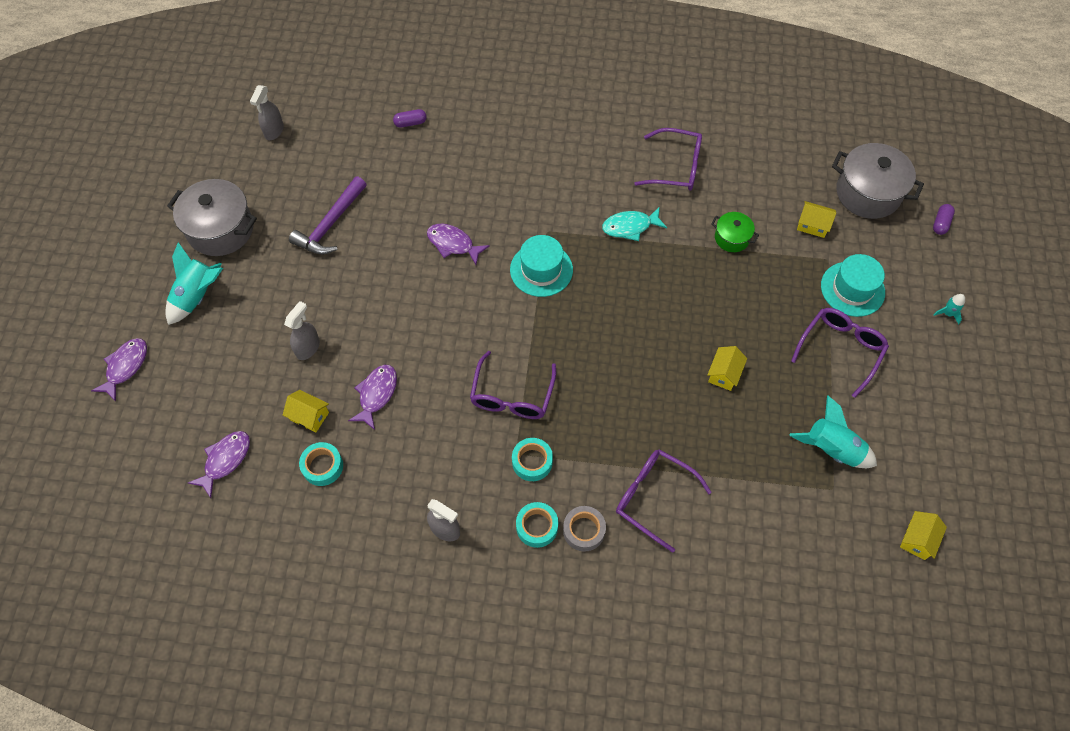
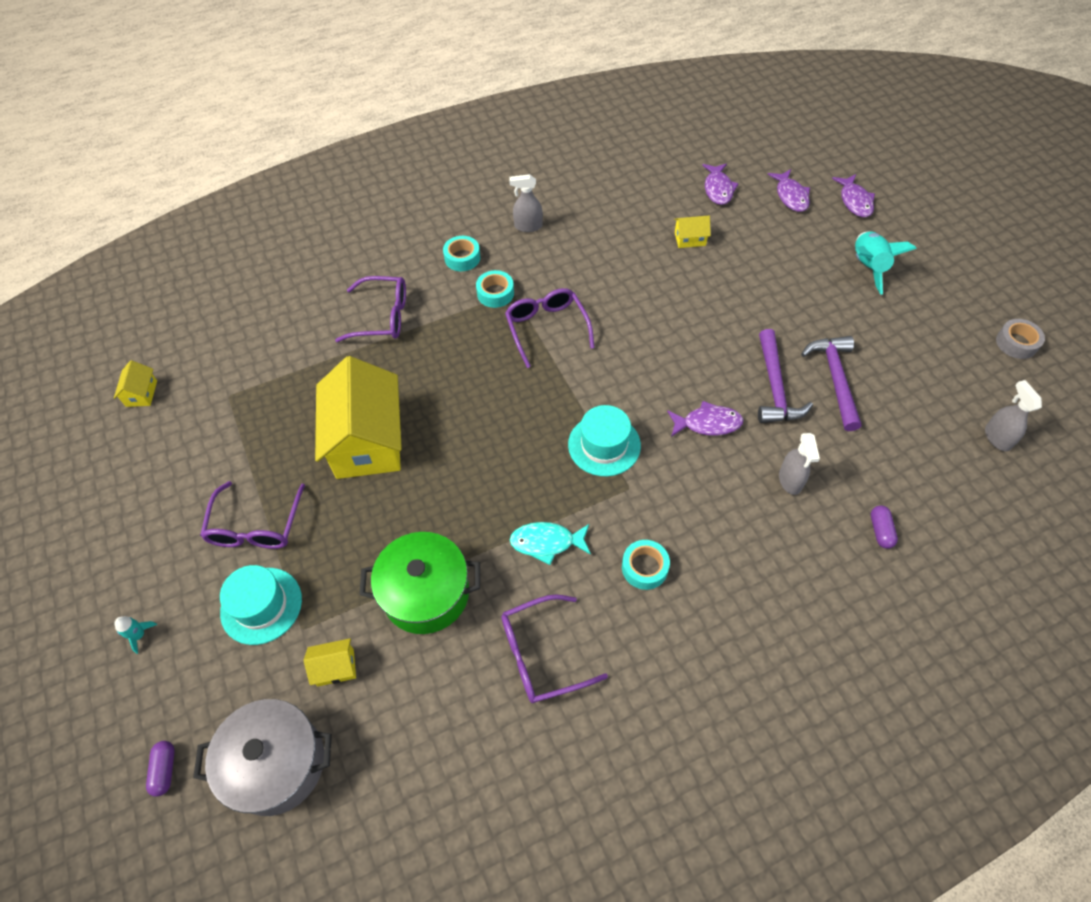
camera: 150 degrees right, 5 degrees down
(221, 229) = (919, 323): grey pot -> none
(308, 348) = (741, 278): grey spray bottle -> grey spray bottle (790, 481)
(322, 466) = (648, 217): turquoise tape -> turquoise tape (644, 567)
(376, 394) = (655, 276): purple fish -> purple fish (790, 196)
(379, 243) = (775, 387): none -> purple hammer
(410, 123) = (880, 531): purple capsule -> purple capsule turned 45 degrees counterclockwise
(584, 530) = (425, 272): grey tape -> grey tape (1016, 343)
(630, 227) = (547, 542): turquoise fish -> turquoise fish turned 135 degrees counterclockwise
(724, 374) = (367, 441): yellow house -> yellow house, size x2.44
(732, 238) = (426, 593): green pot -> green pot, size x1.90
(832, 449) = (238, 427): turquoise rocket -> none

